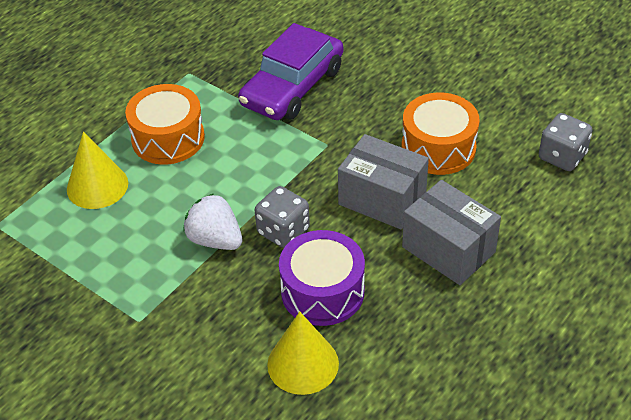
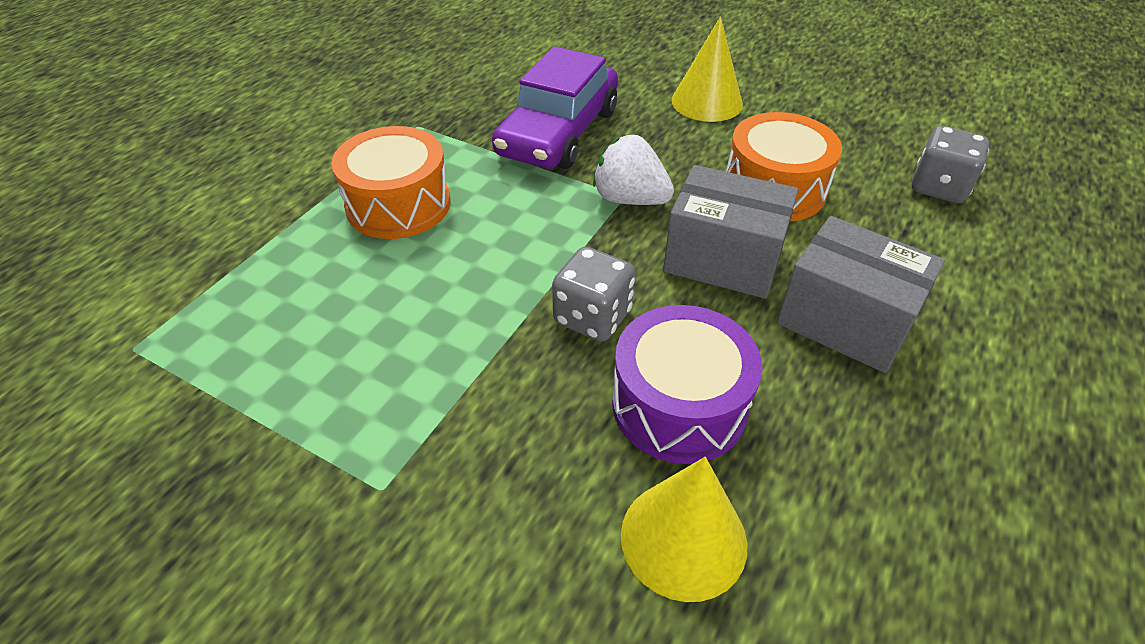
camera: 10 degrees left, 0 degrees up
(97, 186) = (297, 276): yellow cone -> yellow cone (707, 102)
(215, 240) = (490, 339): white strawberry -> white strawberry (630, 199)

